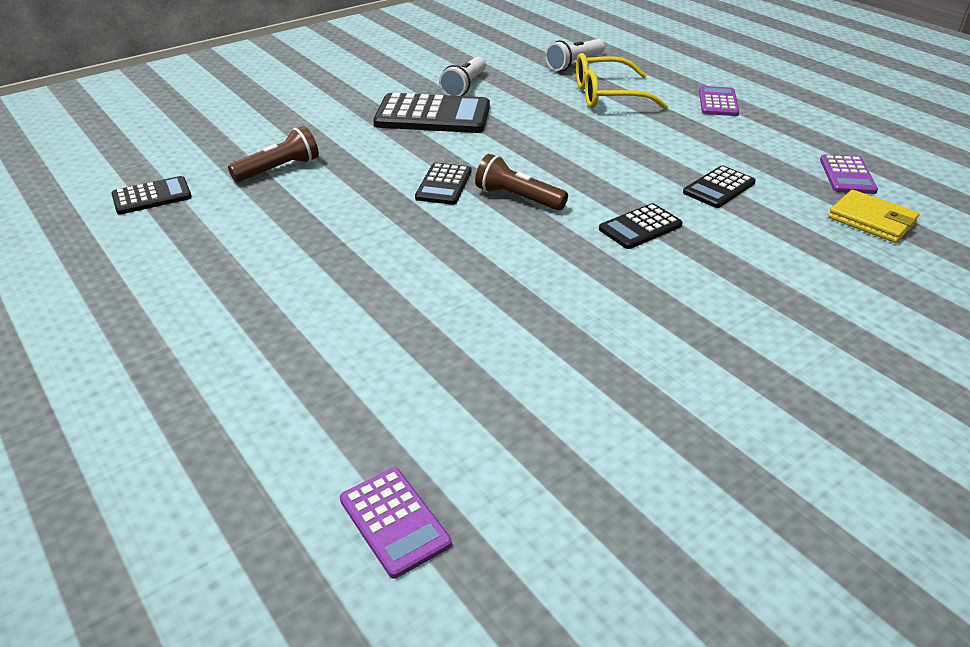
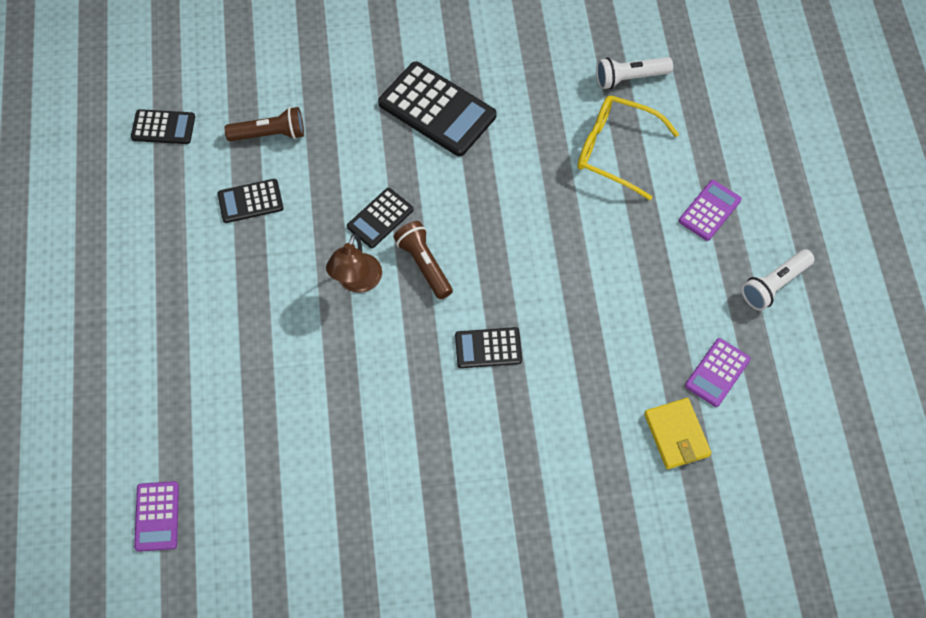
camera: 30 degrees right, 25 degrees up
(462, 229) = (356, 282): none -> brown lamp
(464, 87) = (497, 72): white flashlight -> white flashlight (774, 285)
(719, 188) = (592, 333): black calculator -> black calculator (250, 201)

